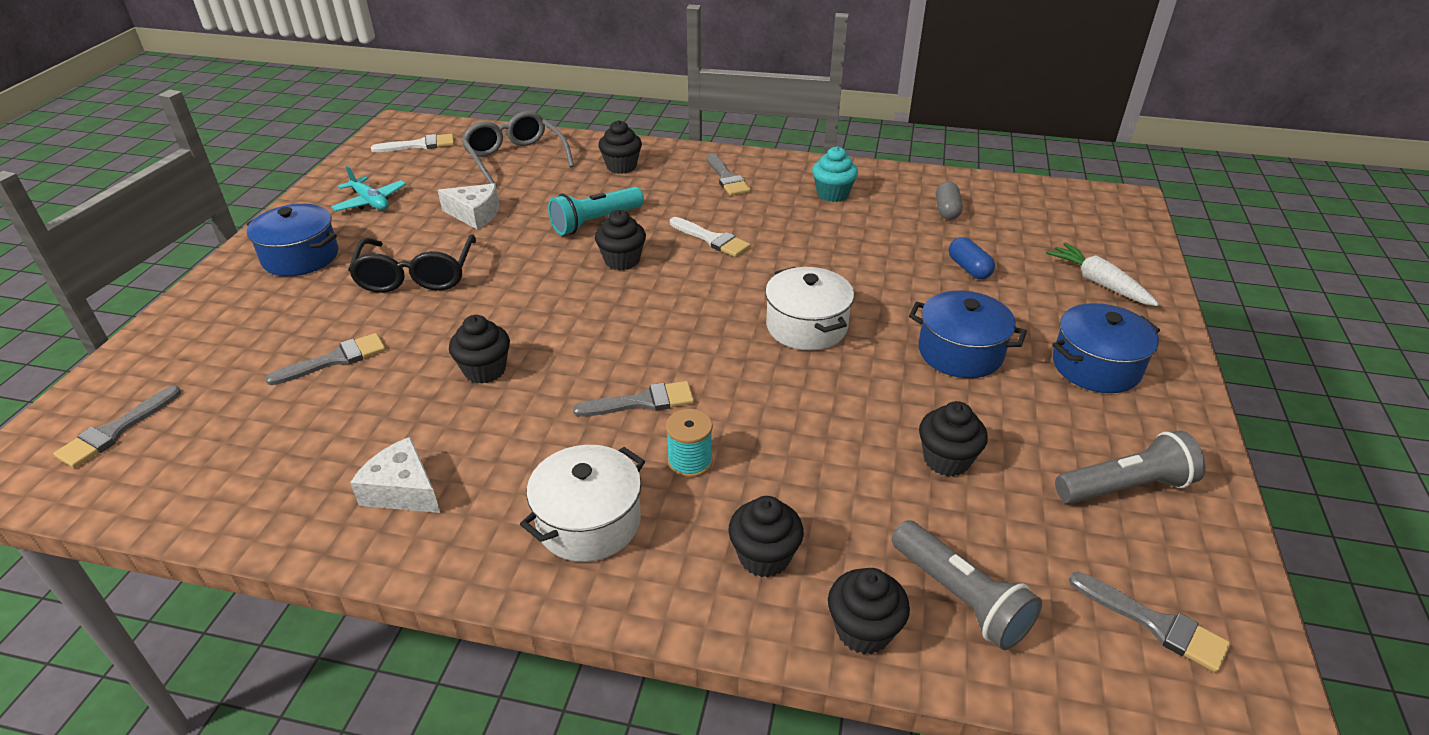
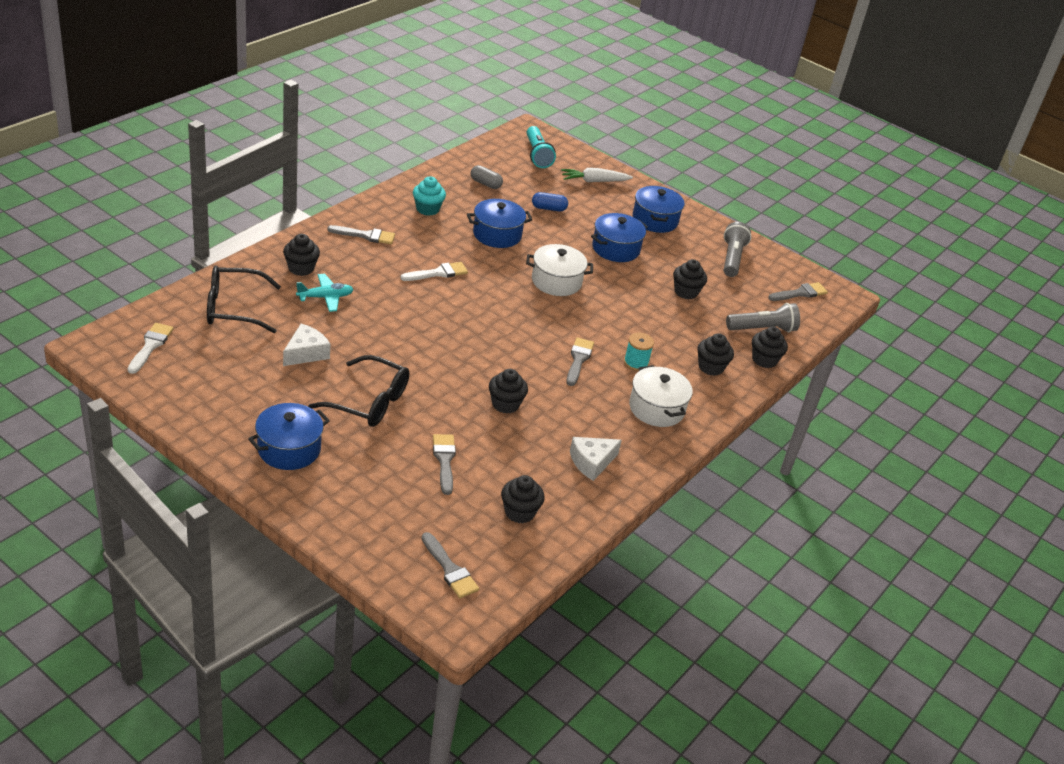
camera: 70 degrees left, 0 degrees up
(370, 202) = (231, 396): turquoise plane -> turquoise plane (325, 297)
(515, 159) = (234, 308): grey glasses -> black glasses
(595, 222) = (370, 307): turquoise flashlight -> turquoise flashlight (537, 155)
(622, 260) = (430, 315): black cupcake -> black cupcake (519, 512)
(849, 251) = (497, 234): none -> blue pot

